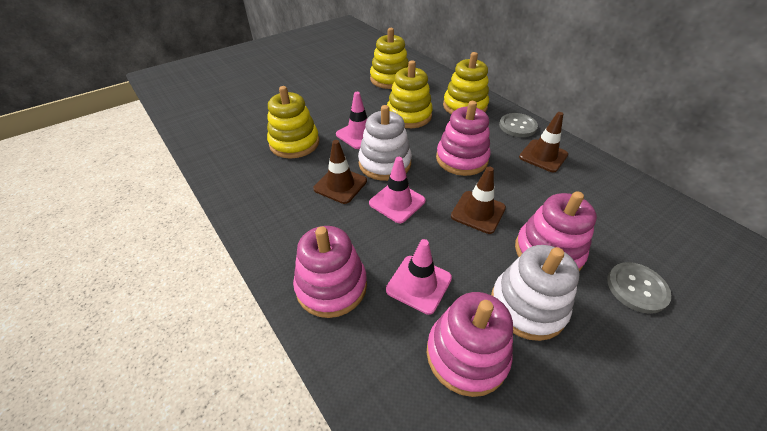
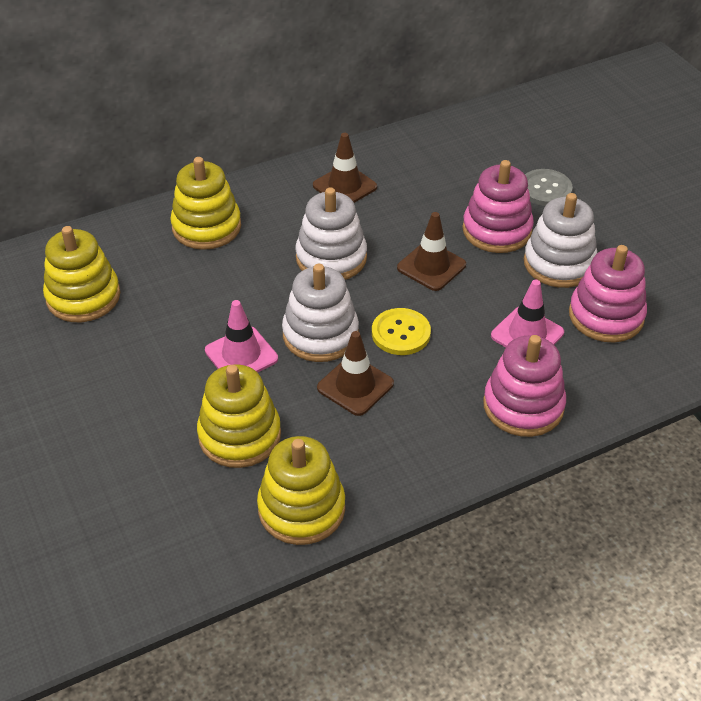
camera: 80 degrees left, 0 degrees up
(397, 202) = (401, 333): pink traffic cone -> yellow button
(409, 116) = (209, 291): yellow stacking toy -> yellow stacking toy (301, 508)
(461, 159) = (331, 258): pink stacking toy -> white stacking toy
(517, 126) = (275, 189): grey button -> none

